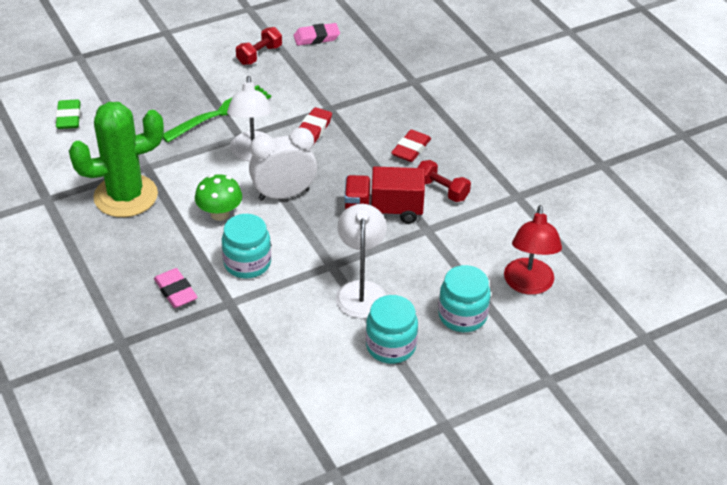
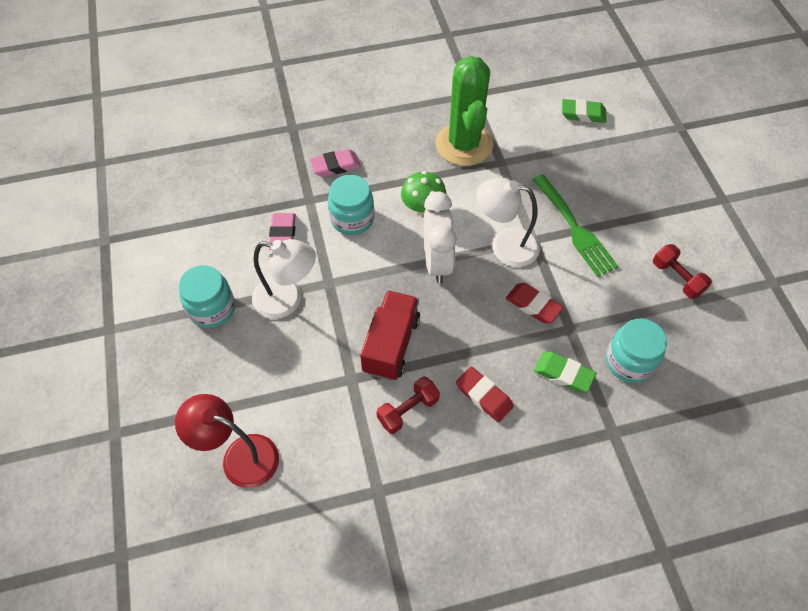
camera: 105 degrees right, 15 degrees up
(316, 38) = (711, 342): pink eraser -> pink eraser (283, 234)
(373, 109) = (563, 374): none -> green eraser
(462, 316) = (223, 379): turquoise jar -> turquoise jar (629, 361)

